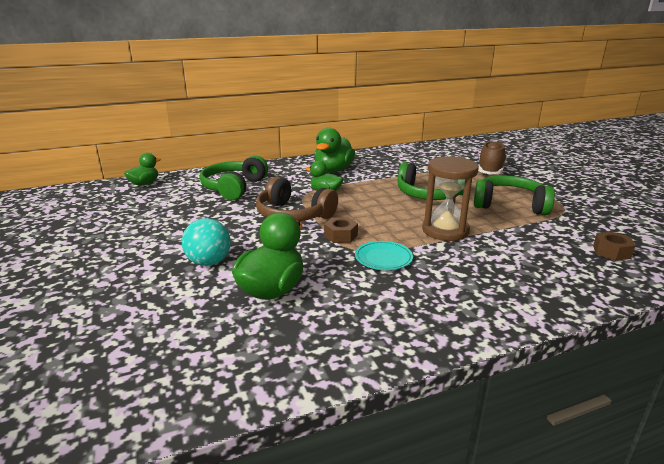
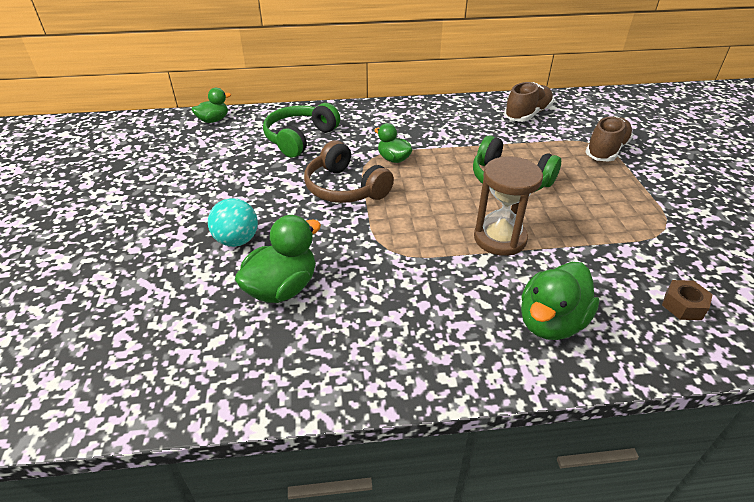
camera: 15 degrees right, 15 degrees up
(333, 170) = (417, 125): green duck -> green duck (551, 322)
(341, 236) = (381, 227): brown nut -> none
(383, 258) = (412, 266): turquoise plate -> none
(417, 156) = (527, 114): none -> brown shoe
(509, 205) = (598, 211): green headphones -> none

